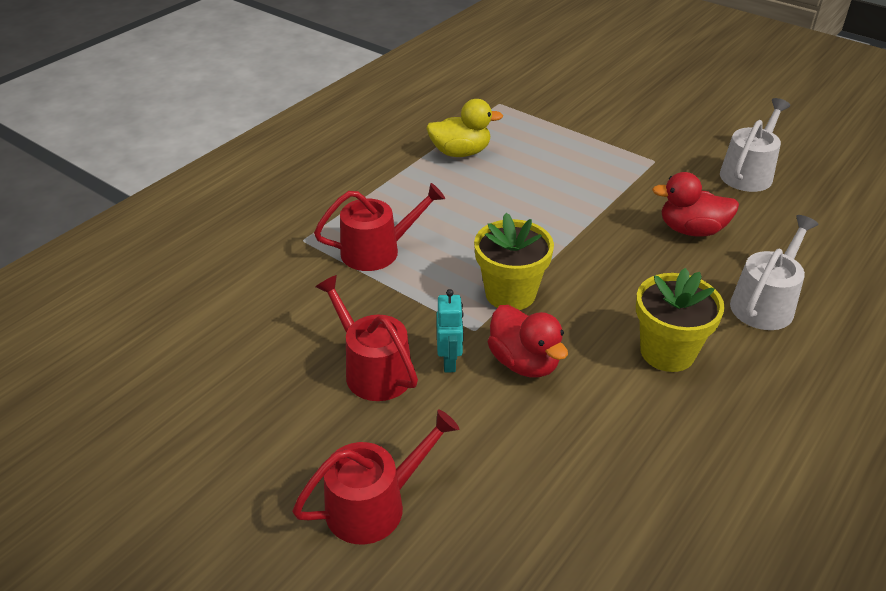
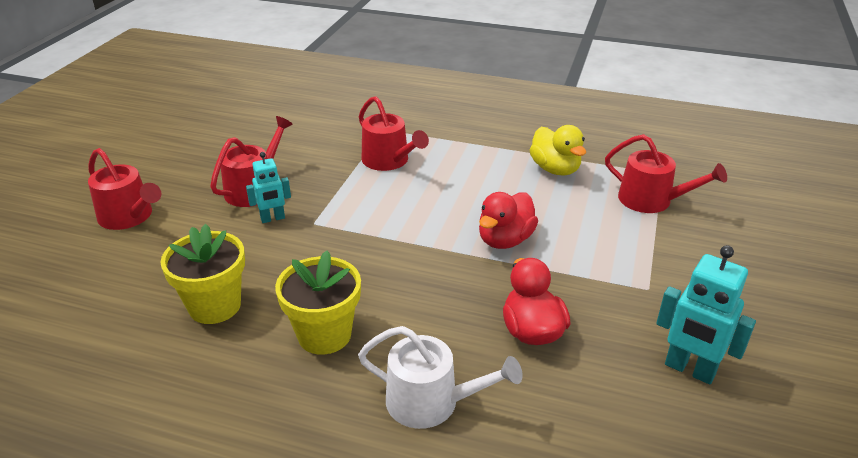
camera: 70 degrees right, 5 degrees down
(510, 294) = (366, 232): yellow flower pot -> yellow flower pot (215, 306)
(524, 362) = (283, 254): red duck -> red duck (505, 240)
(538, 121) = (651, 200): none -> red watering can
(748, 173) = (689, 370): white watering can -> turquoise robot

